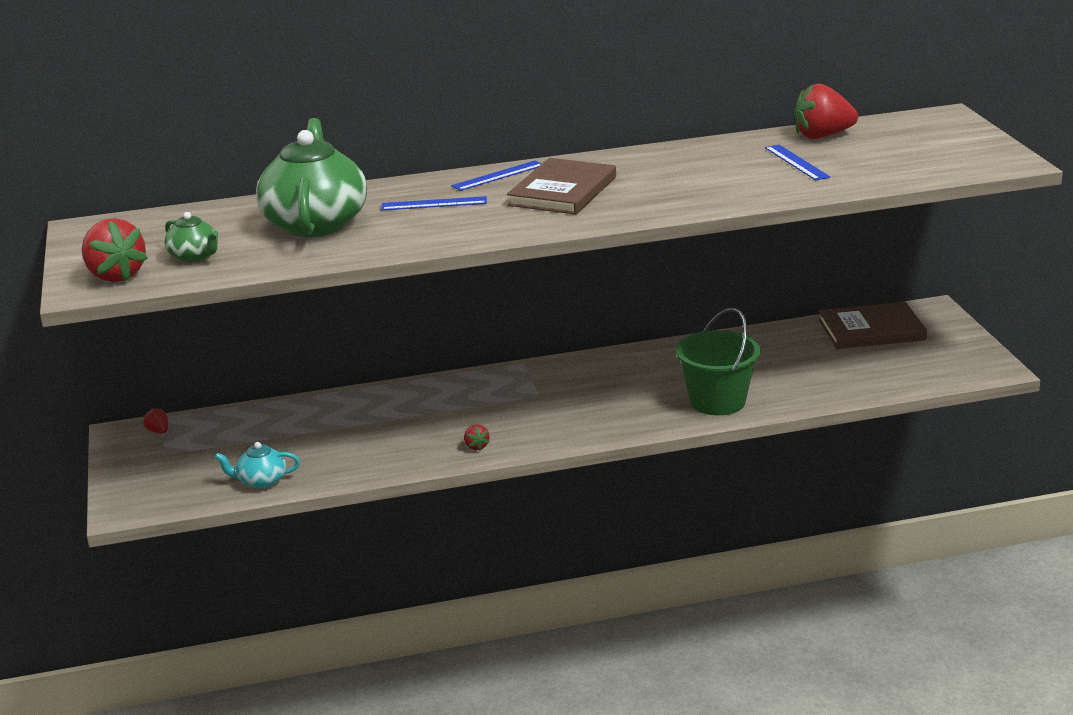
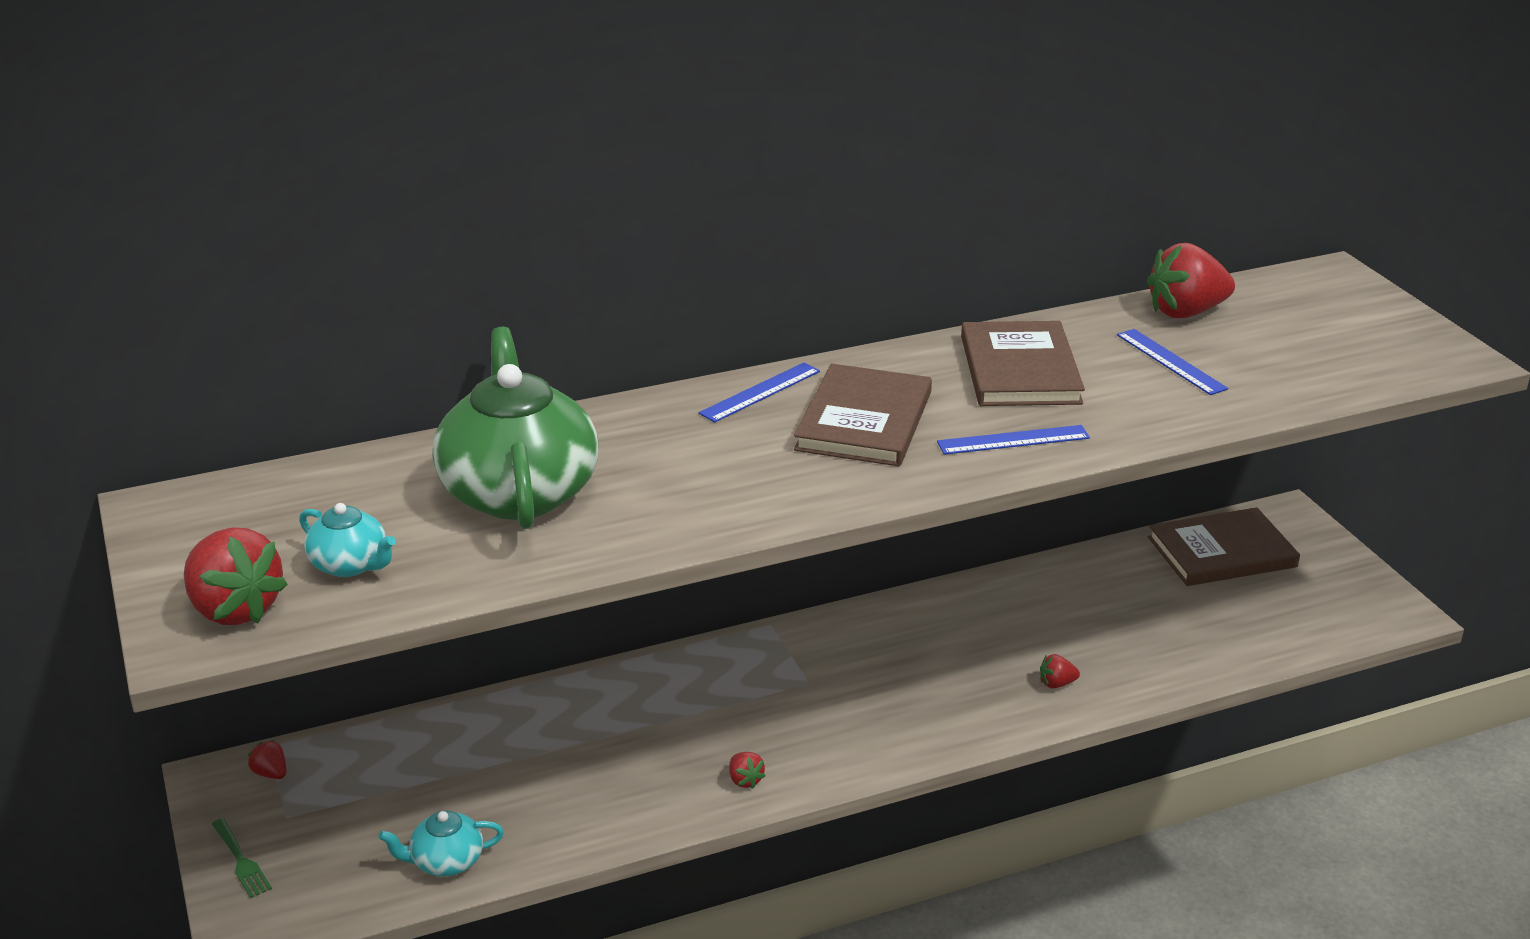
camera: 10 degrees left, 5 degrees up
(128, 476) = (241, 861): none -> green fork
(194, 256) = (350, 565): green teapot -> turquoise teapot
(434, 204) = (684, 449): blue ruler -> blue ruler (1013, 440)
(685, 166) = (1020, 370): none -> brown book
(717, 401) = (1056, 684): green bucket -> red strawberry

